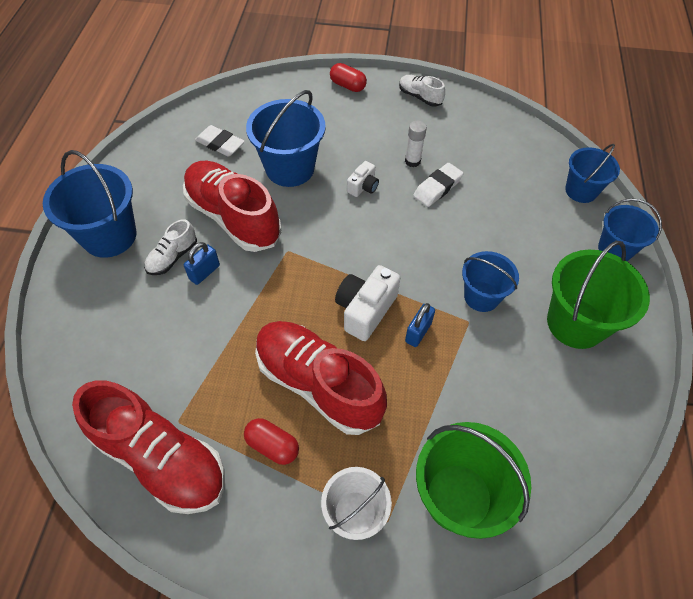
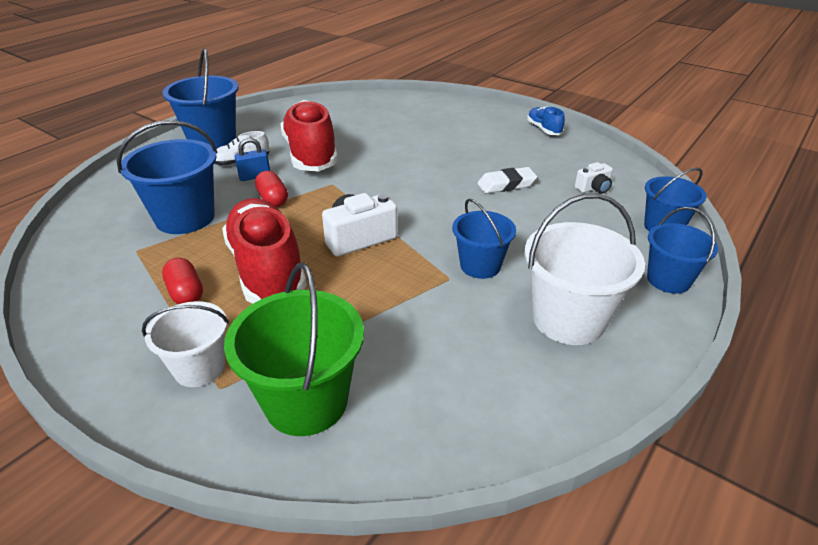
camera: 30 degrees right, 20 degrees down
(161, 458) = (98, 266): red shoe -> none
(220, 144) = (345, 116): white eraser -> none
(290, 168) = (385, 141): blue bucket -> blue bucket (185, 218)
(347, 86) = (483, 109): red capsule -> red capsule (273, 199)
(363, 187) = (437, 166): white camera -> white camera (593, 188)
(412, 161) = (498, 163): white glue stick -> none
(418, 332) = (392, 268): blue padlock -> none
(420, 97) = (544, 129): white shoe -> blue shoe
(575, 323) = (568, 319): green bucket -> white bucket

